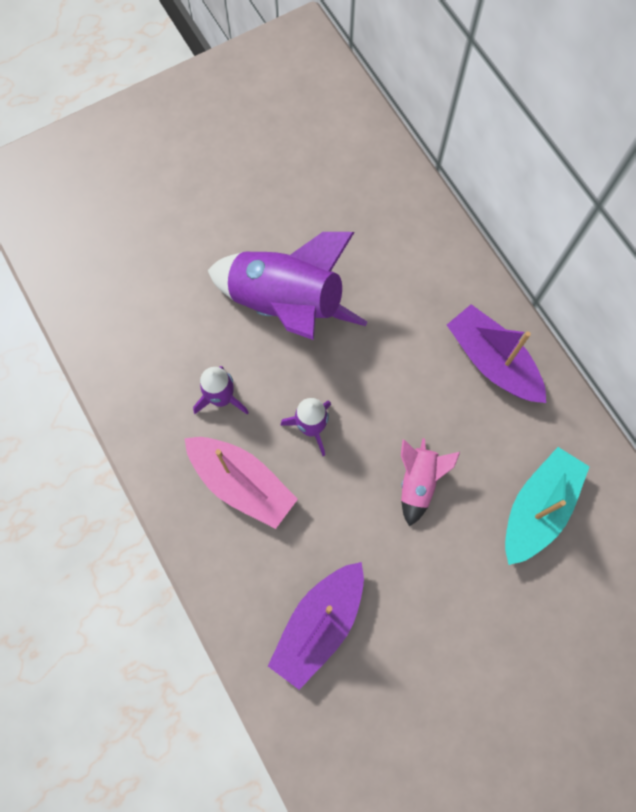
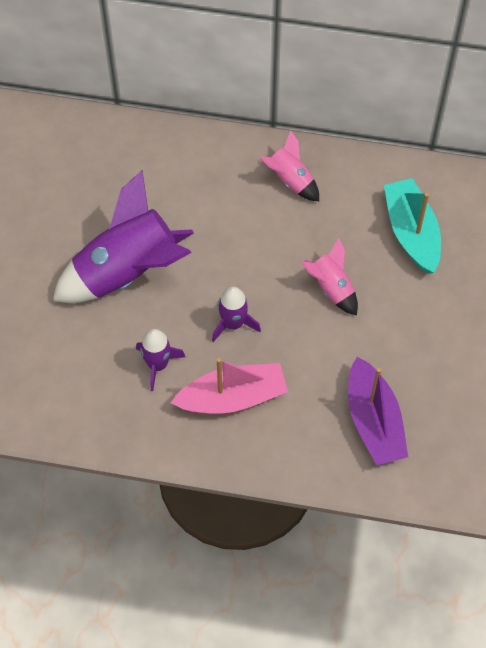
camera: 50 degrees left, 10 degrees down
(492, 362) = (290, 180): purple boat -> pink rocket

